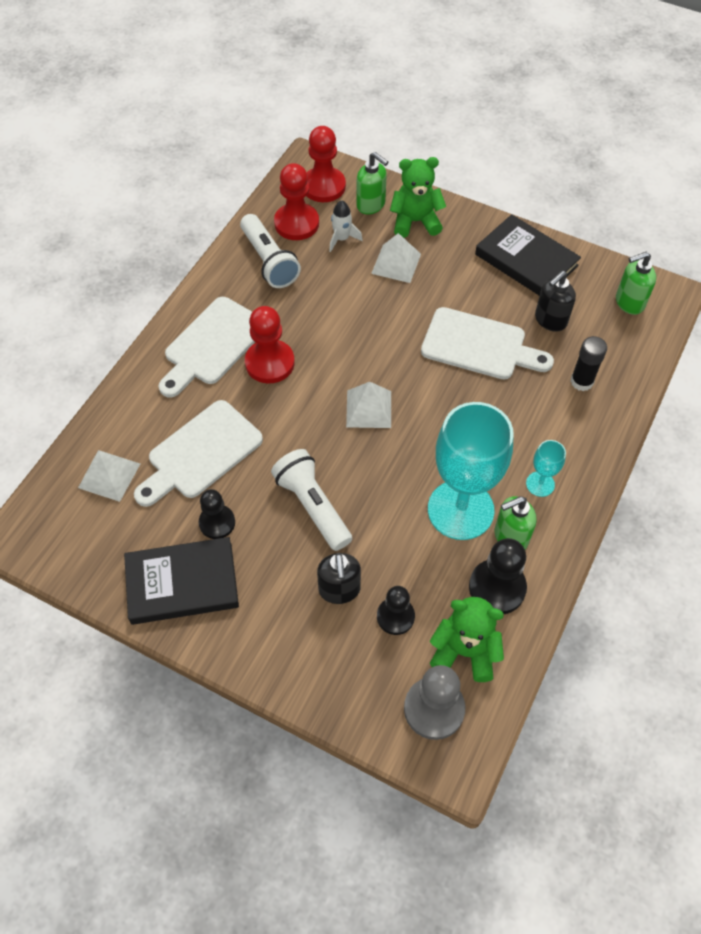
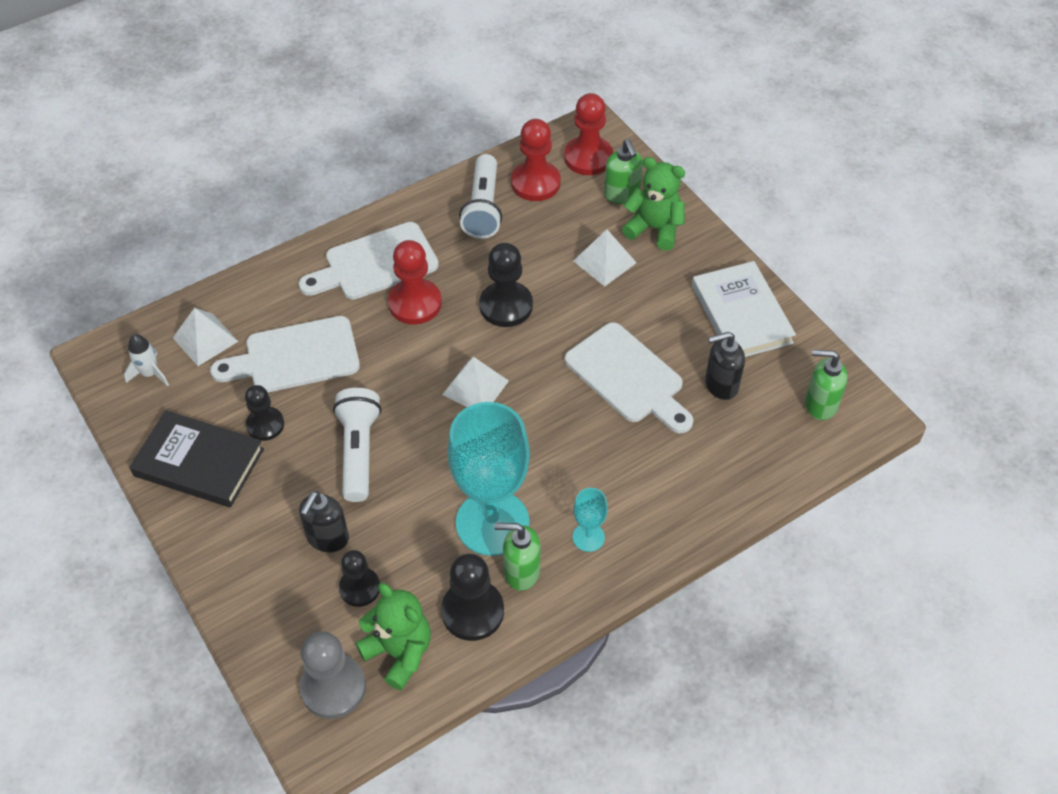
camera: 30 degrees right, 5 degrees down
(342, 239) = (568, 216): white rocket -> white rocket (150, 373)
(345, 332) = (506, 306): none -> black pawn
(526, 260) = (741, 314): black book -> white book
(581, 381) = (707, 459): black glue stick -> none

